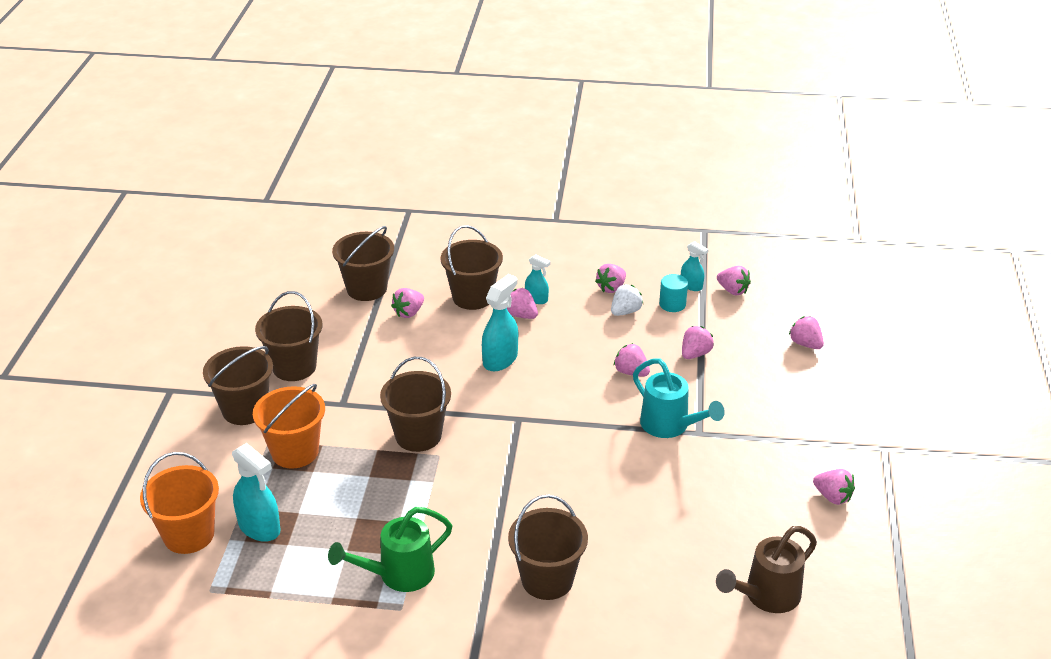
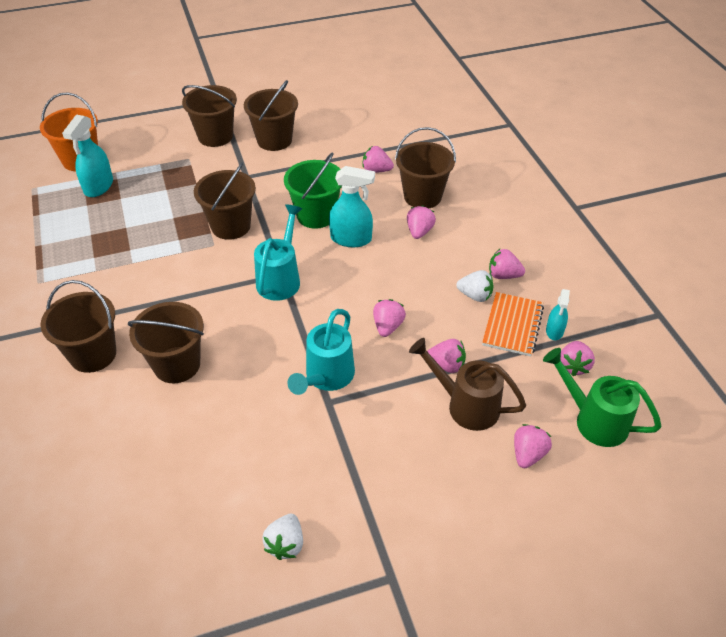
camera: 65 degrees right, 10 degrees up
(295, 452) = (182, 174): orange bucket -> none
(366, 289) = (390, 140): brown bucket -> brown bucket (177, 365)
(398, 574) = (73, 269): green watering can -> green watering can (594, 420)
(447, 372) = (316, 215): none -> green bucket
(524, 420) = (280, 279): none -> turquoise watering can
(536, 299) = (449, 233): turquoise spray bottle -> none
(672, 304) = (512, 325): turquoise cylinder -> orange notebook
(766, 596) = (118, 520): brown watering can -> brown watering can (466, 405)
(832, 497) = (285, 544): pink strawberry -> white strawberry

